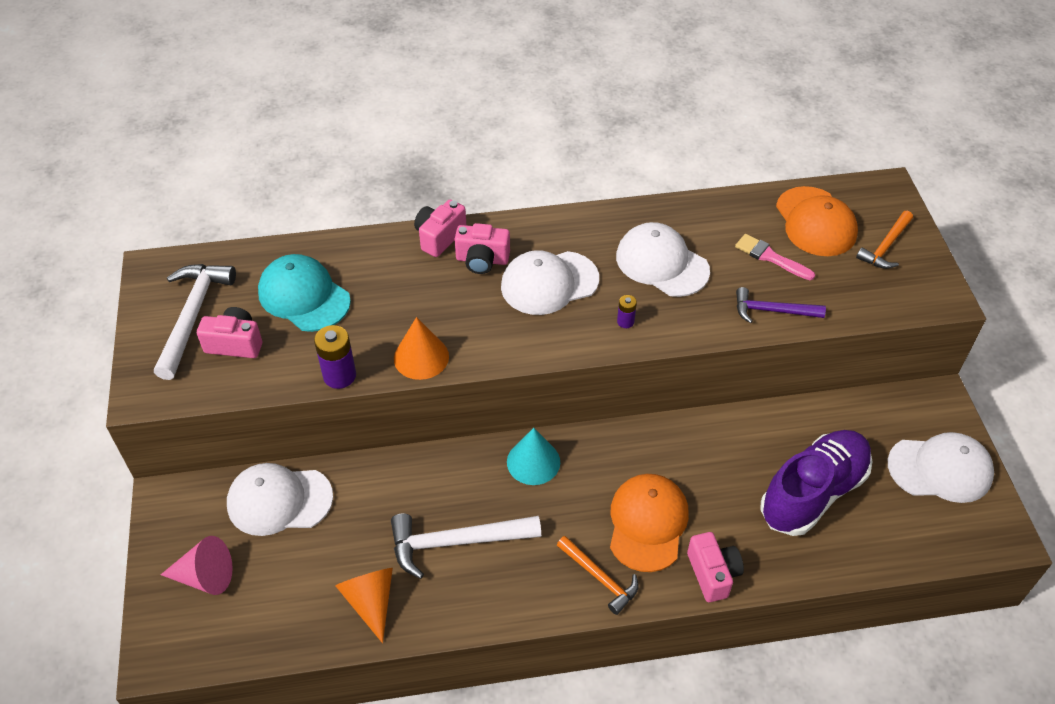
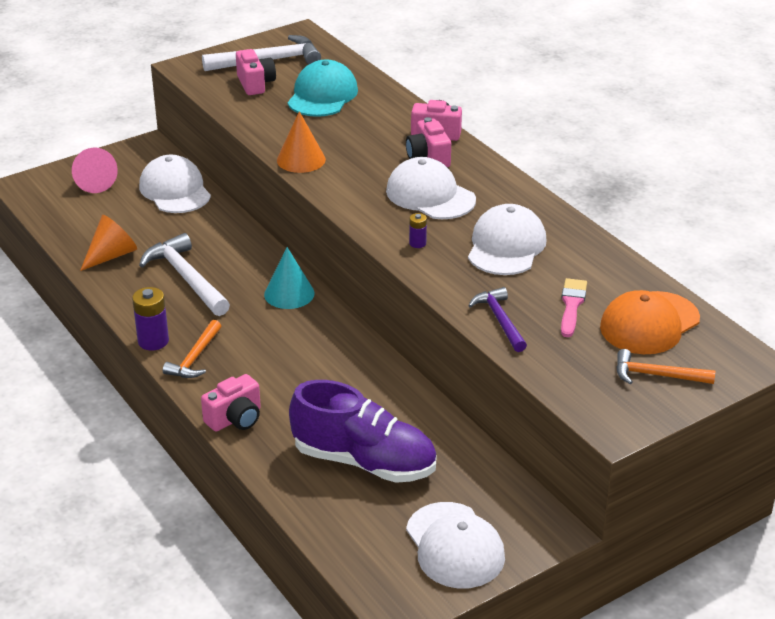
camera: 65 degrees right, 15 degrees down
(339, 376) = (256, 132): purple battery -> purple battery (153, 341)
(647, 523) = (265, 370): orange cap -> none

